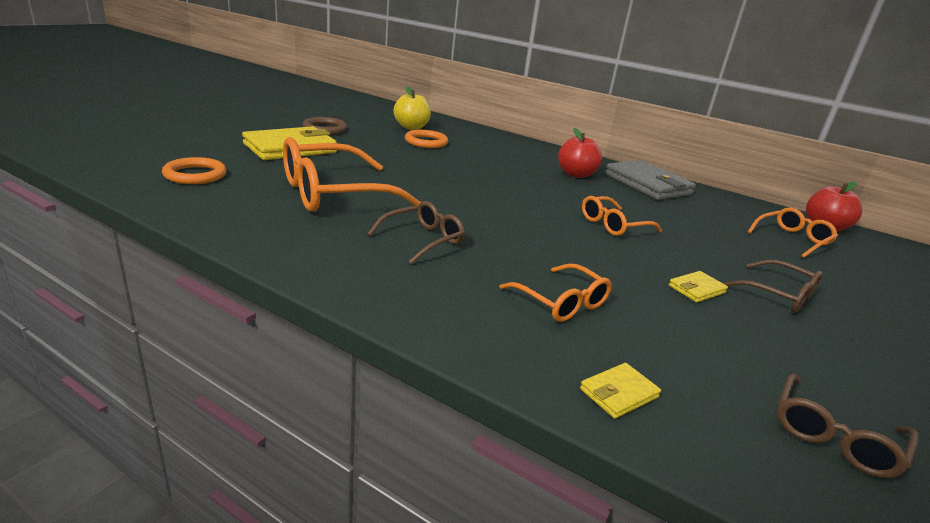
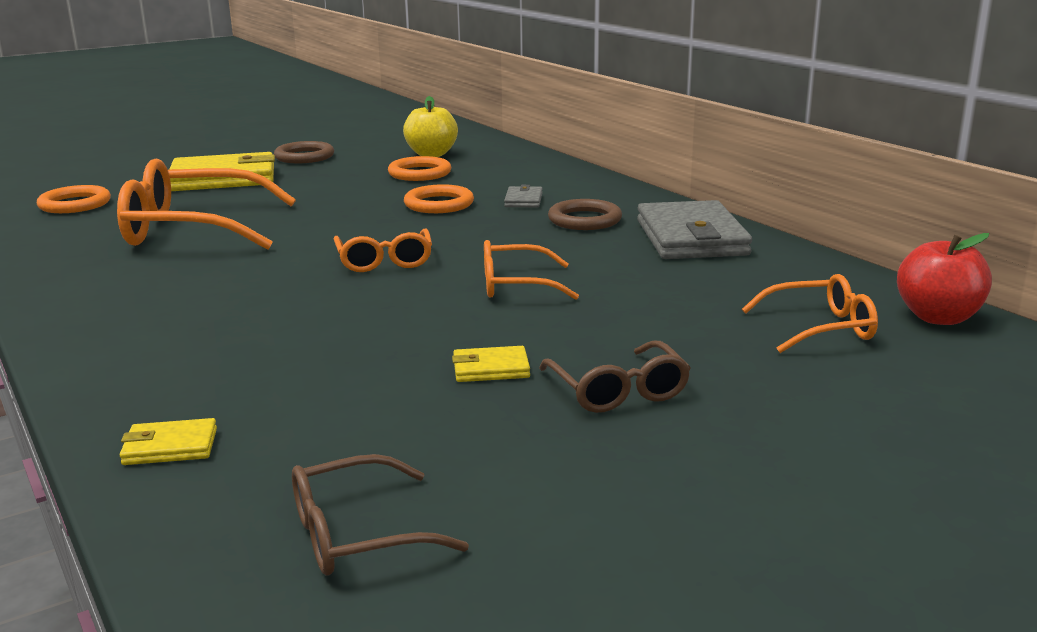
camera: 30 degrees right, 5 degrees down
(423, 239) = (215, 282): brown glasses -> none
(475, 166) = (439, 204): none -> orange ring
(520, 161) = (523, 200): none -> grey wallet
(561, 302) = (268, 359): orange glasses -> orange glasses (384, 261)
(575, 174) = (584, 220): red apple -> brown ring

